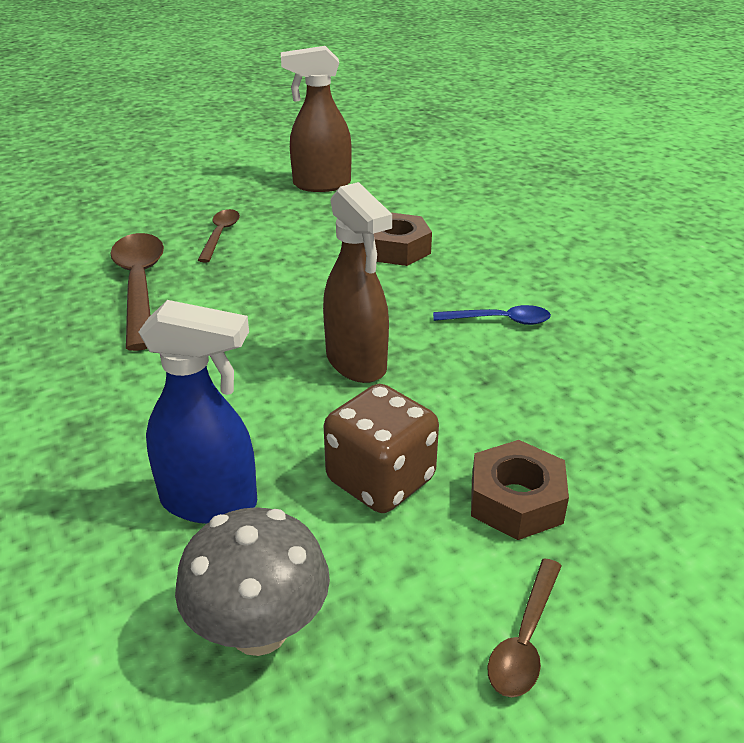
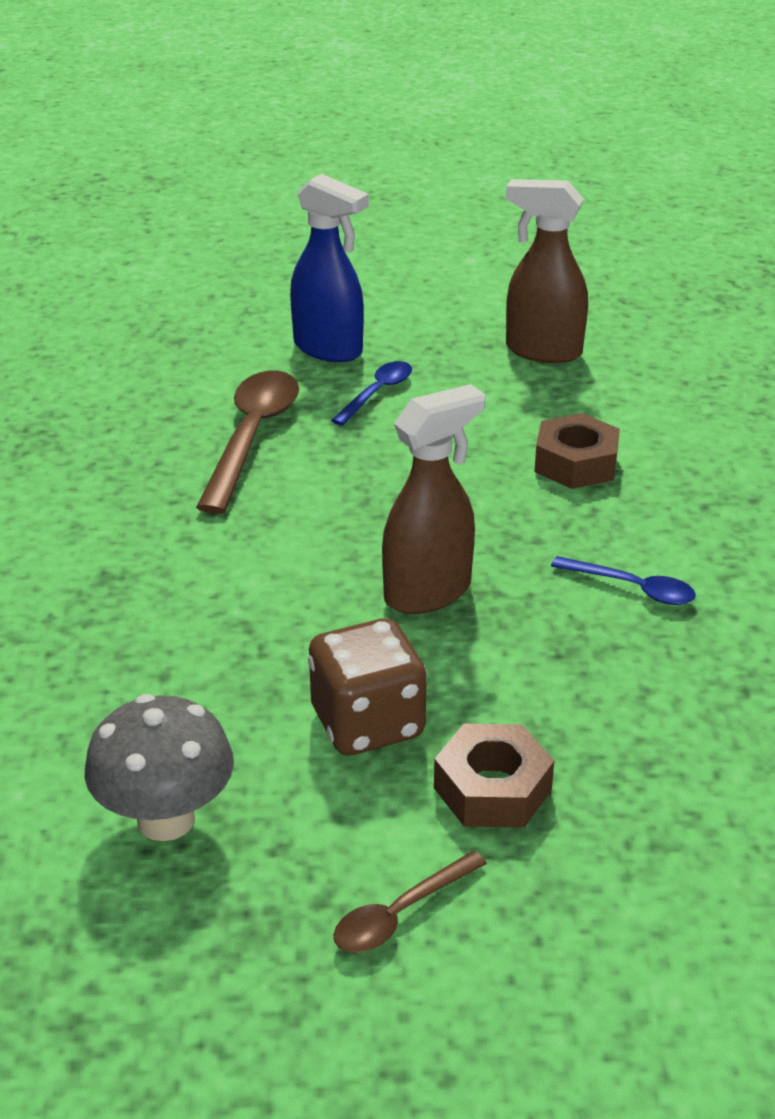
camera: 25 degrees right, 0 degrees up
(210, 502) = (190, 692): blue spray bottle -> blue spray bottle (328, 349)
(220, 235) = (377, 393): brown spoon -> blue spoon
(356, 363) = (428, 592): brown spray bottle -> brown spray bottle turned 120 degrees counterclockwise

